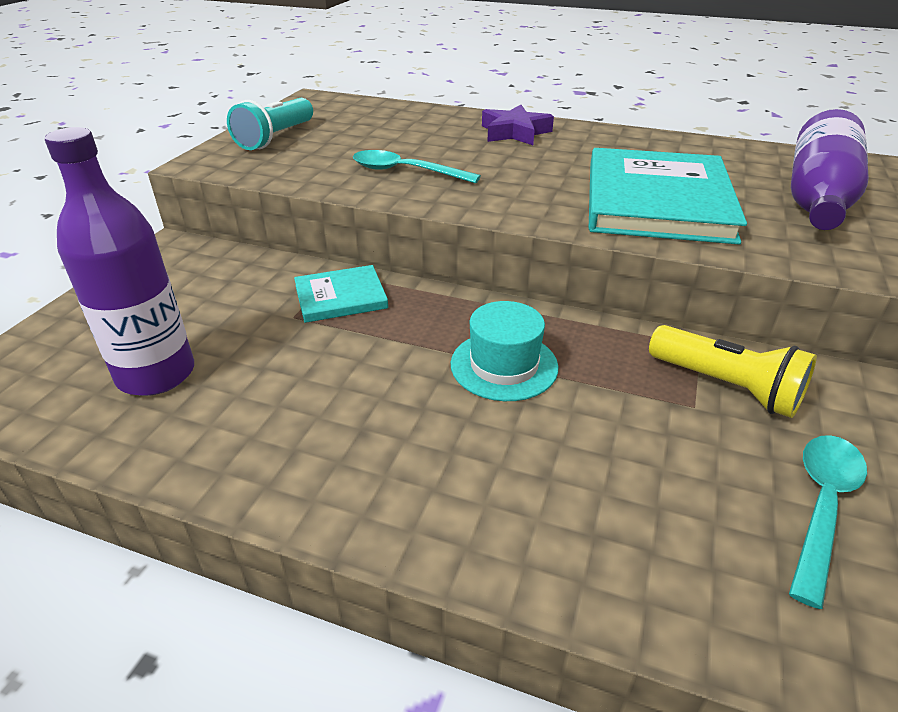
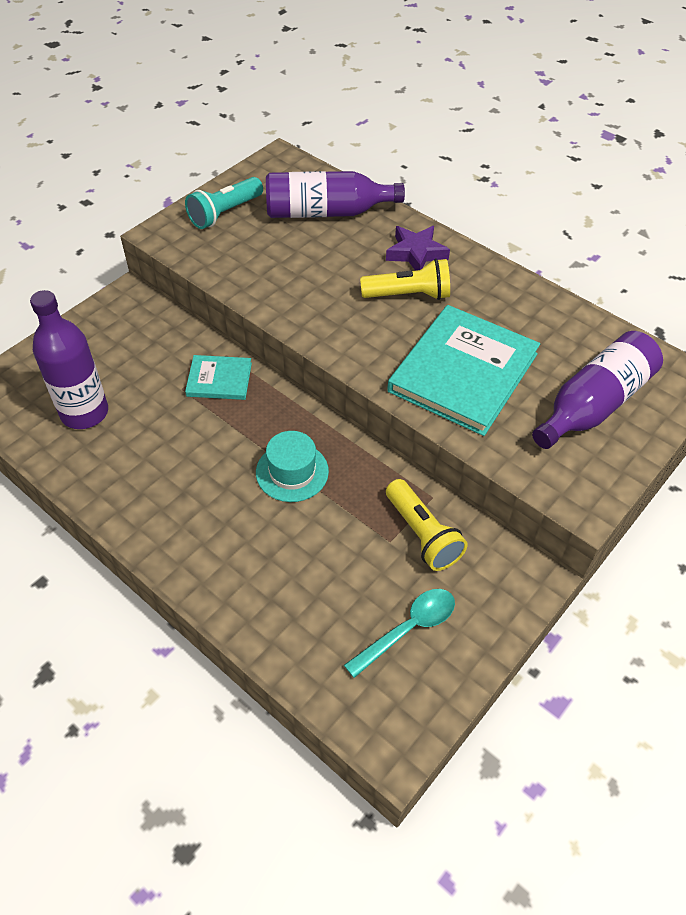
camera: 20 degrees right, 15 degrees up
(393, 122) = (326, 212): none -> purple bottle
(405, 172) = (299, 285): turquoise spoon -> none
(536, 159) = (408, 295): none -> yellow flashlight

